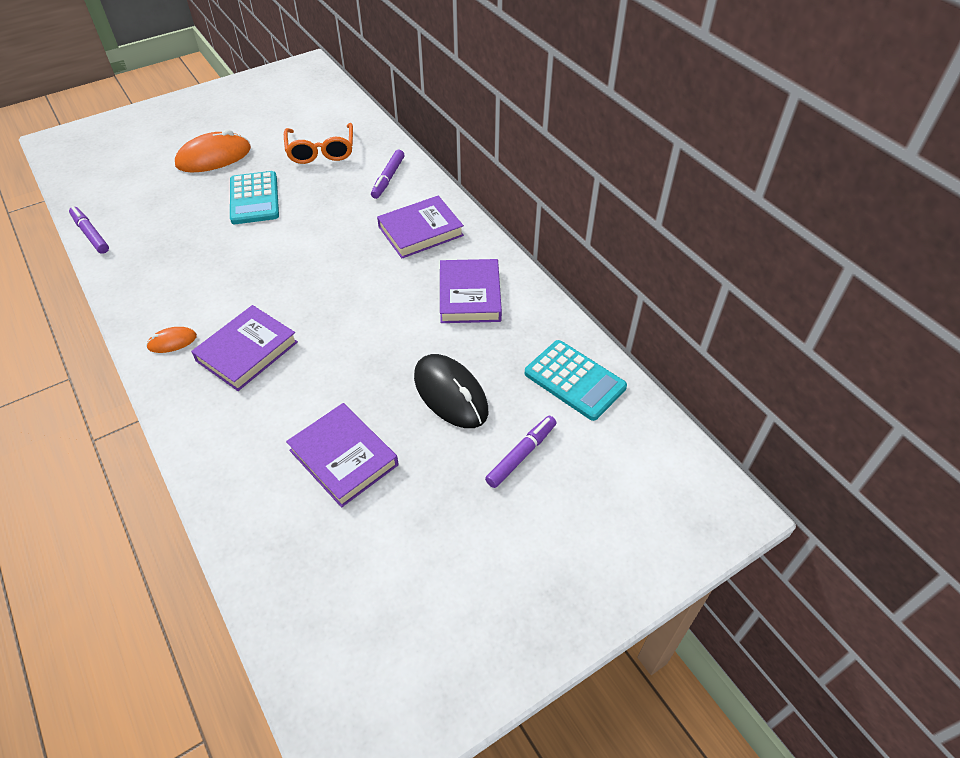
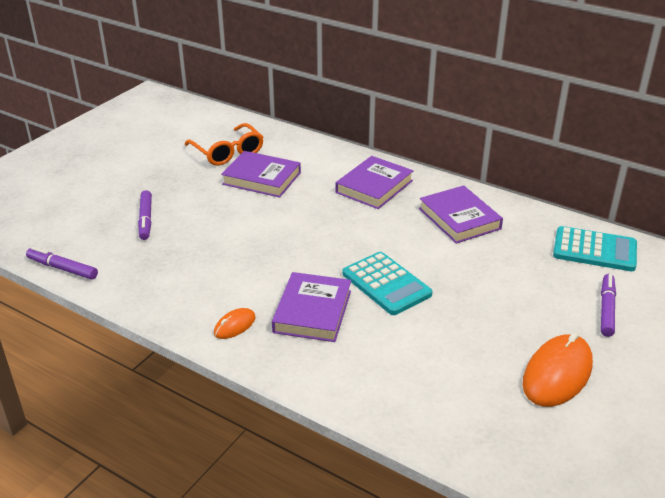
camera: 25 degrees left, 15 degrees down
(214, 157) = (129, 180): orange mouse -> orange mouse (557, 374)
(254, 198) = (201, 201): turquoise calculator -> turquoise calculator (386, 284)
(343, 457) = (474, 358): purple book -> purple book (261, 178)
(388, 178) = (308, 157): purple marker -> purple marker (146, 219)
(450, 394) = (513, 287): black mouse -> none

